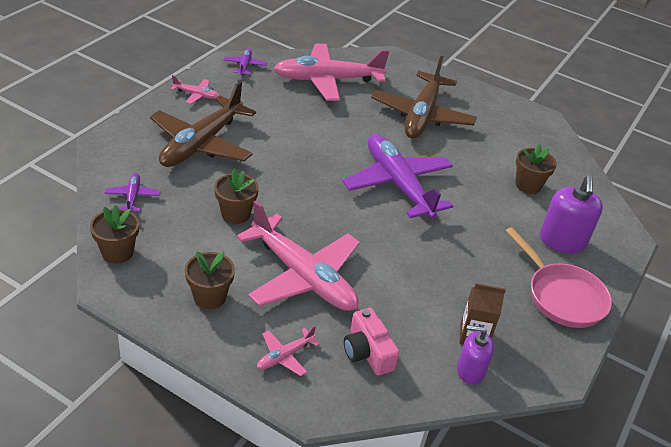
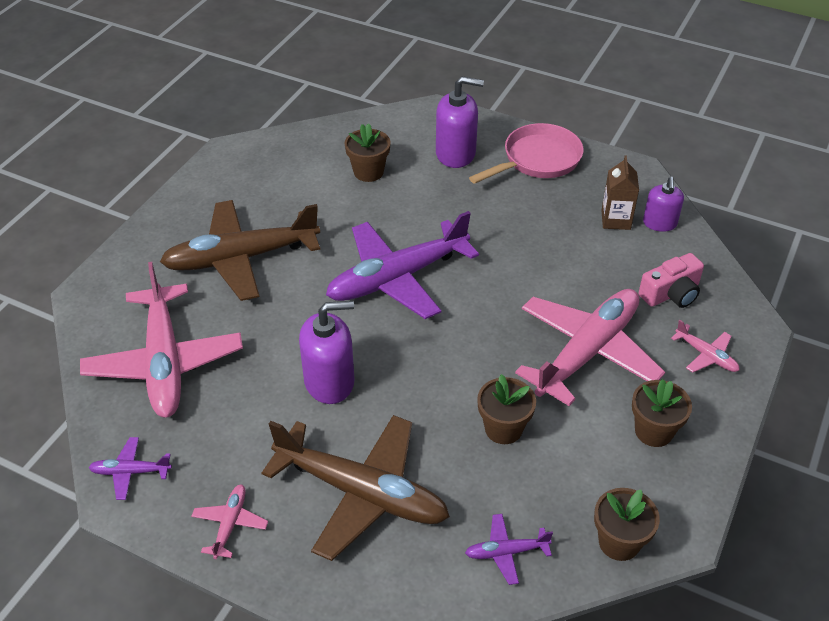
camera: 90 degrees left, 5 degrees up
(298, 141) = (329, 381): none -> purple soap dispenser
(422, 115) = (242, 258): brown plane -> brown plane turned 150 degrees clockwise

